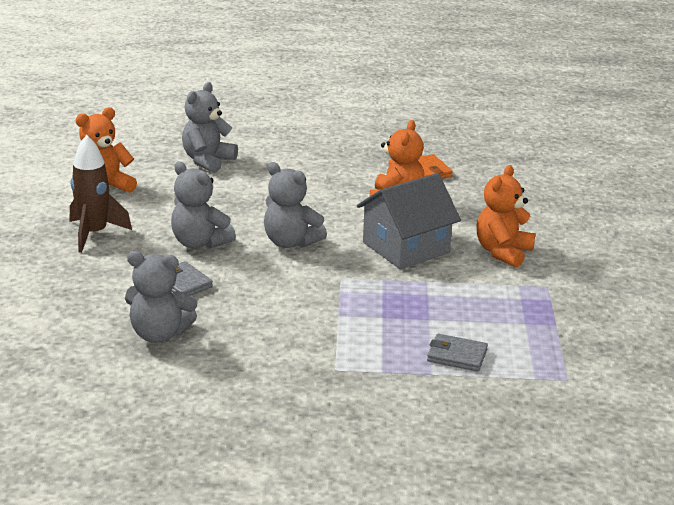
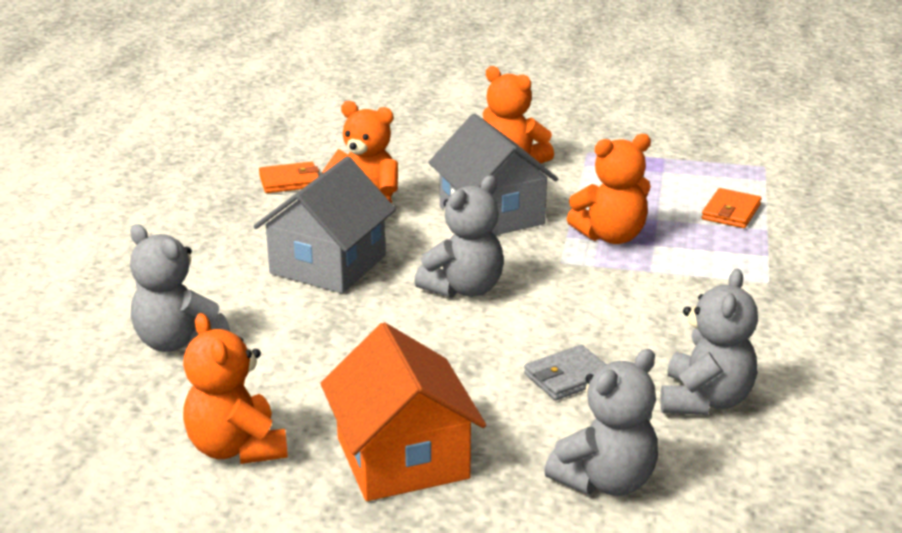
camera: 80 degrees left, 0 degrees up
(94, 234) = (402, 458): brown rocket -> orange house
(200, 243) = (451, 359): grey teddy bear -> grey teddy bear (605, 481)
(311, 194) = (328, 265): none -> grey house
(389, 298) = (611, 236): none -> orange teddy bear
(457, 356) = (731, 212): grey wallet -> orange wallet

